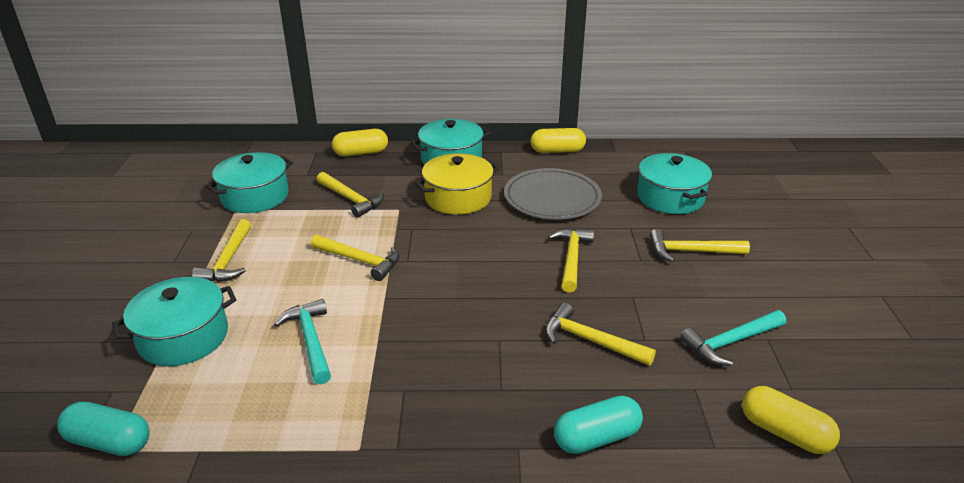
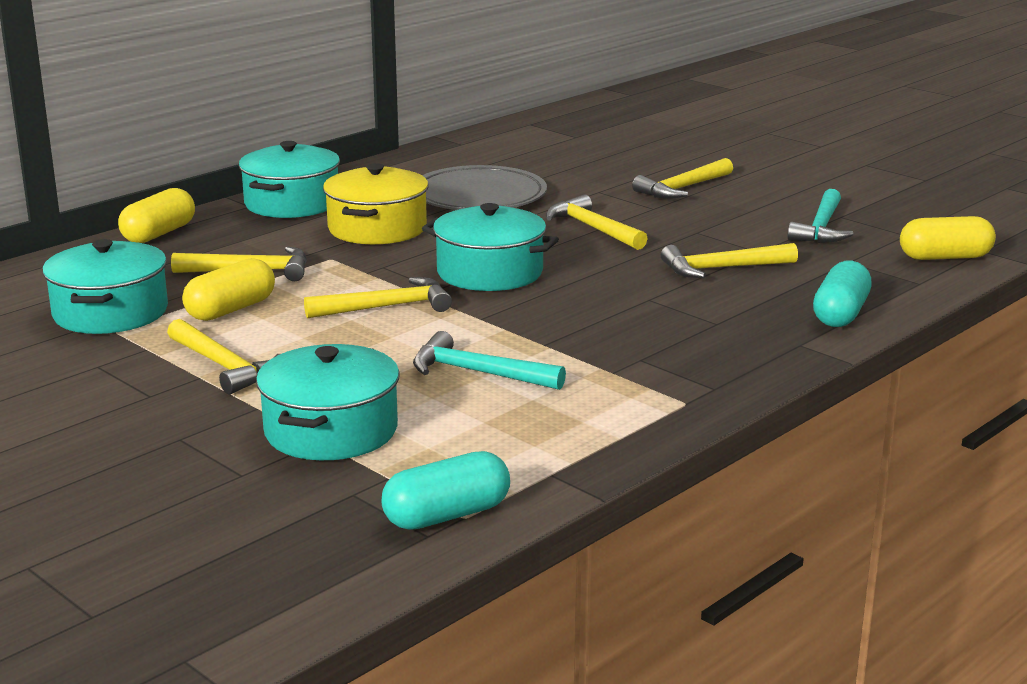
camera: 45 degrees left, 10 degrees down
(557, 151) = (400, 161): yellow capsule -> yellow capsule (231, 310)
(670, 197) = (589, 160): turquoise pot -> turquoise pot (490, 272)

